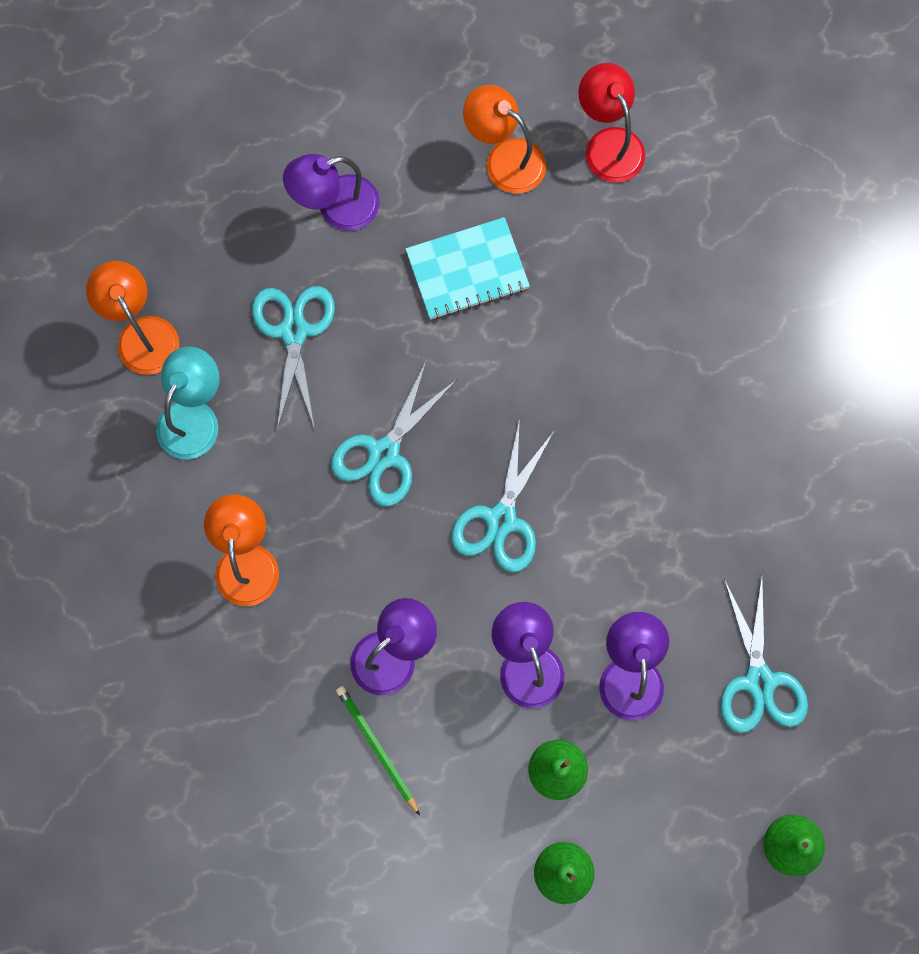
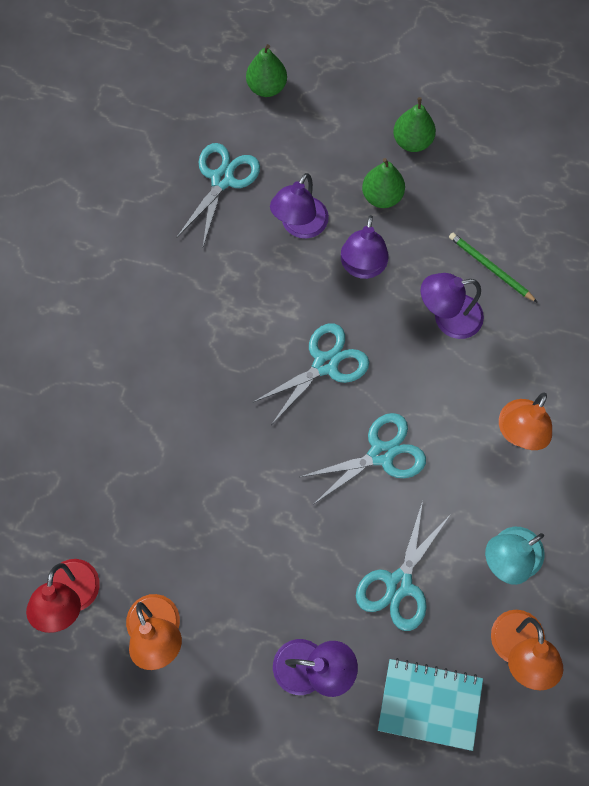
camera: 150 degrees left, 5 degrees down
(377, 748) = (490, 268): green pencil -> green pencil turned 135 degrees clockwise
(467, 270) = (241, 557): turquoise notebook -> turquoise notebook (429, 703)

